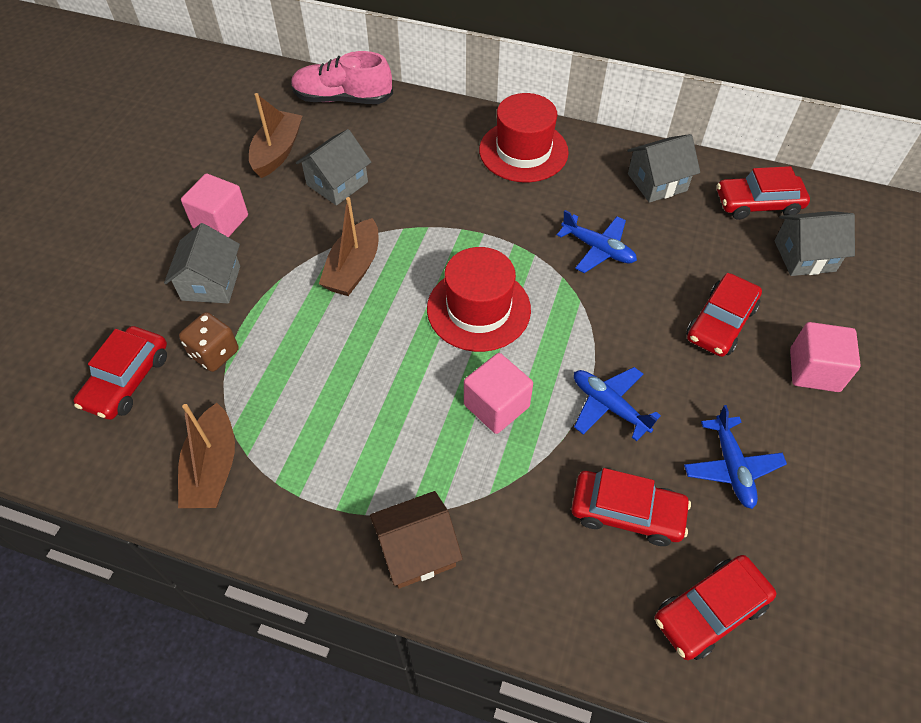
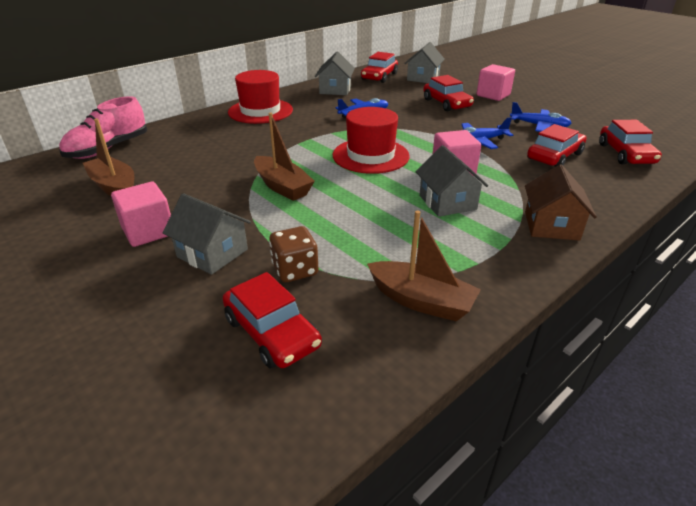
camera: 60 degrees left, 20 degrees down
(337, 183) = (190, 172): grey house -> grey house (447, 202)

